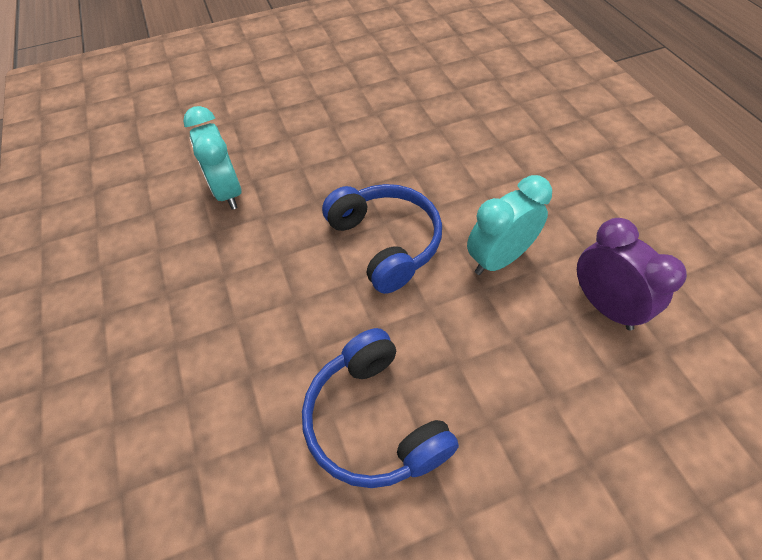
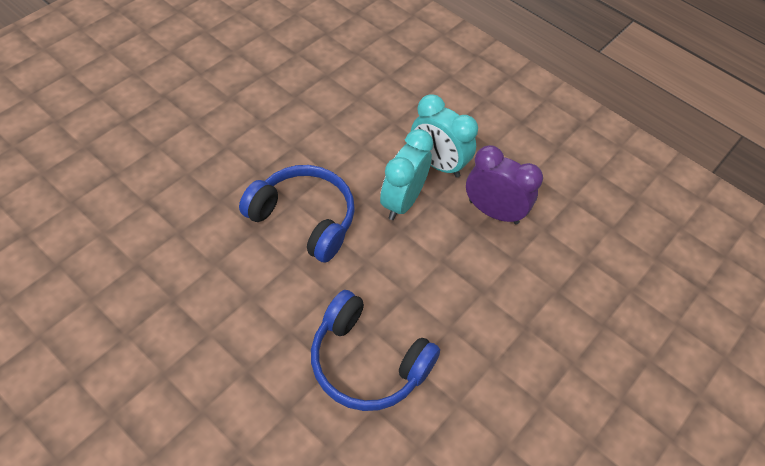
camera: 35 degrees left, 0 degrees up
(228, 192) = (127, 220): turquoise clock -> turquoise clock (438, 164)

